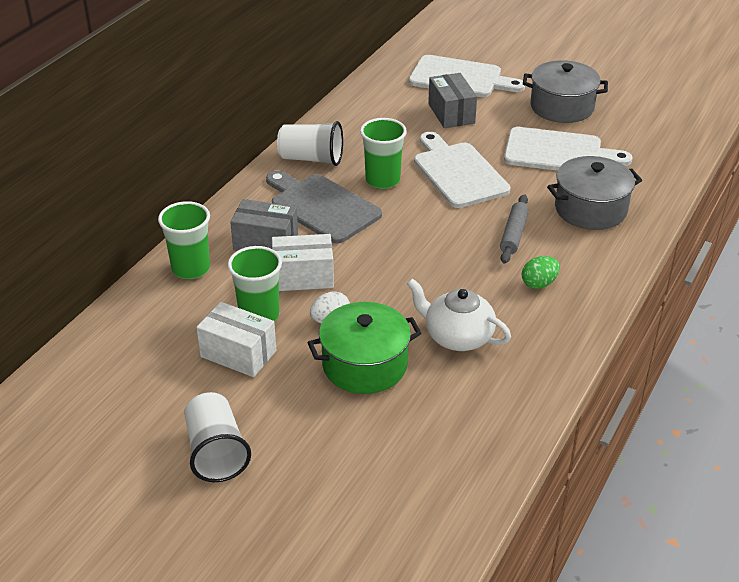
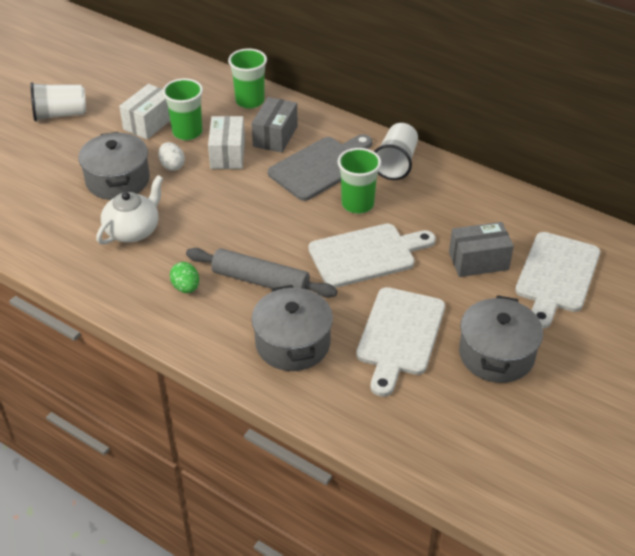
camera: 95 degrees right, 5 degrees up
(364, 365) = (118, 180): green pot -> grey pot
(513, 234) = (260, 281): grey rolling pin -> grey rolling pin, size x1.51

